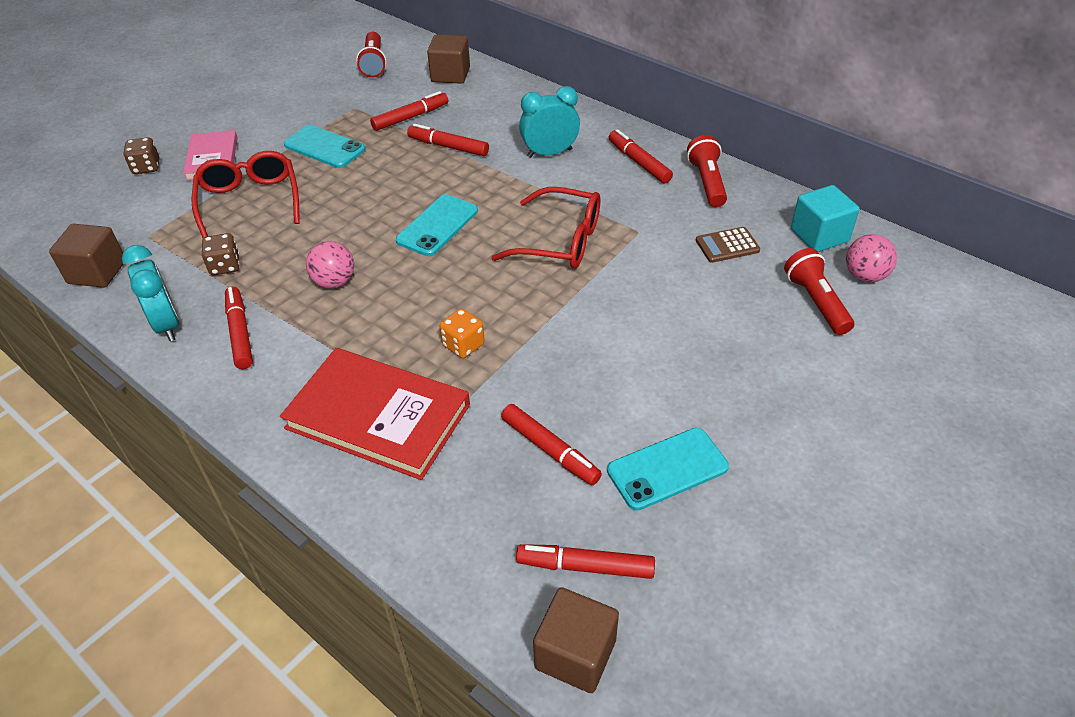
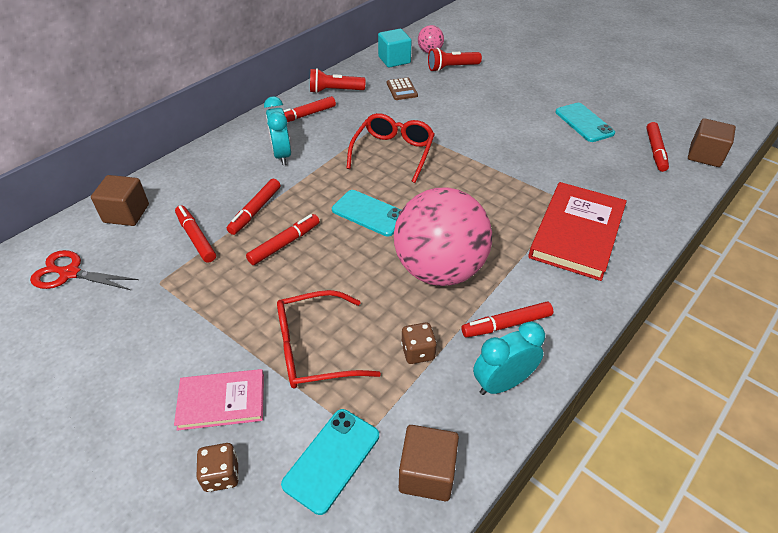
camera: 90 degrees left, 0 degrees up
(324, 147) = (229, 298): turquoise phone -> turquoise phone (331, 459)
(334, 282) = (439, 270): pink ball -> pink ball, size x2.34
(374, 64) = (70, 273): red flashlight -> red scissors
(463, 345) = (503, 196): orange dice -> none
(550, 450) = (583, 161): red marker -> red marker (284, 244)

